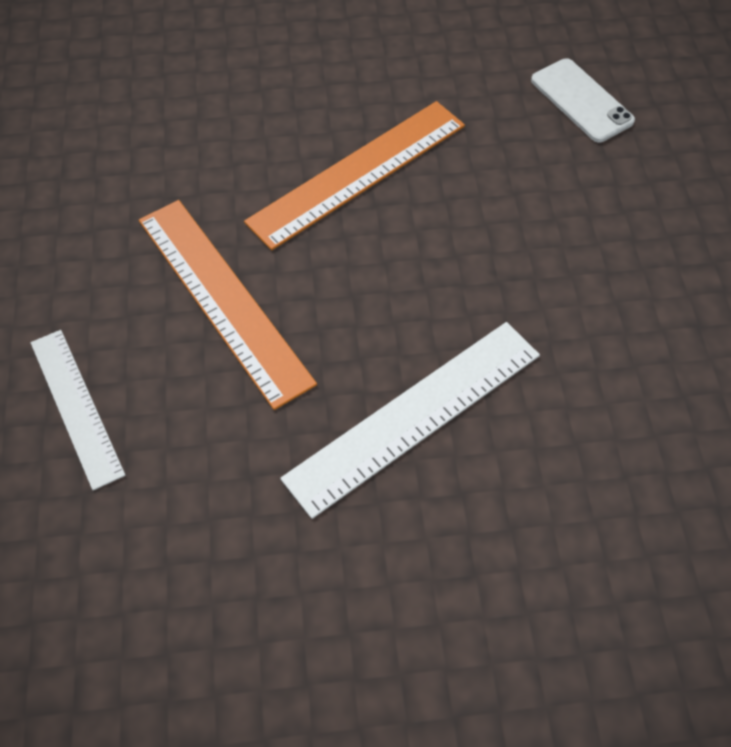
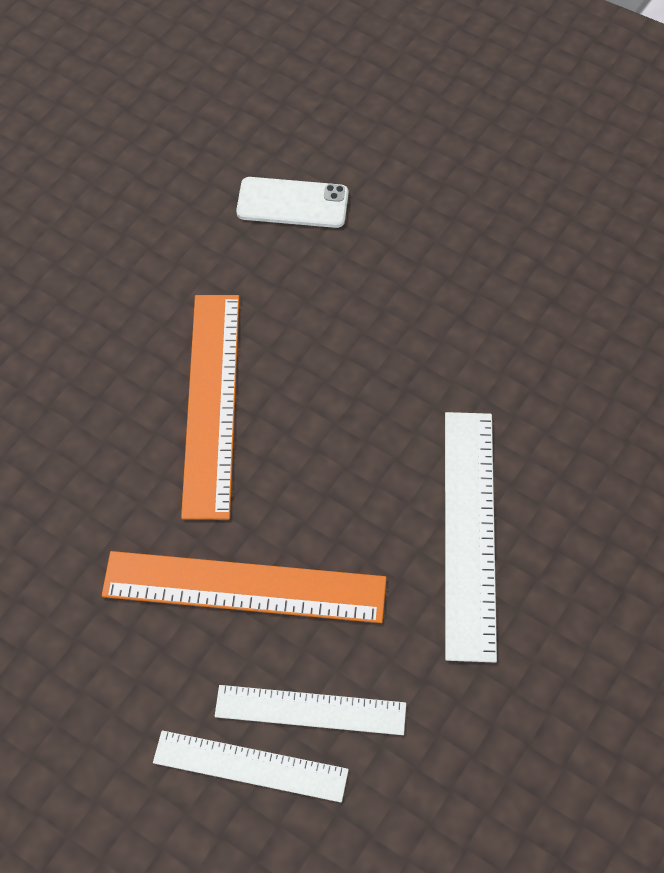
camera: 50 degrees left, 0 degrees up
(156, 414) = (310, 710): none -> white ruler

